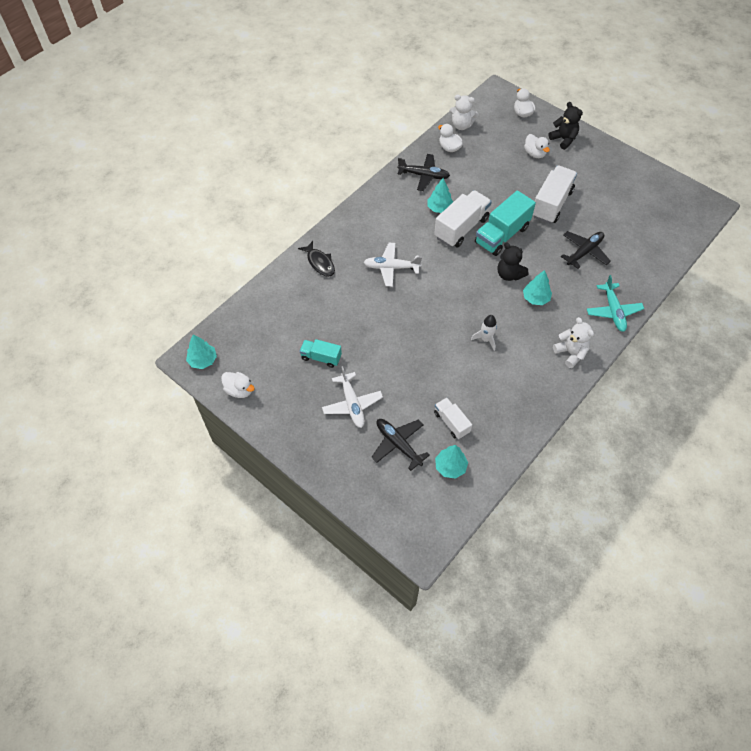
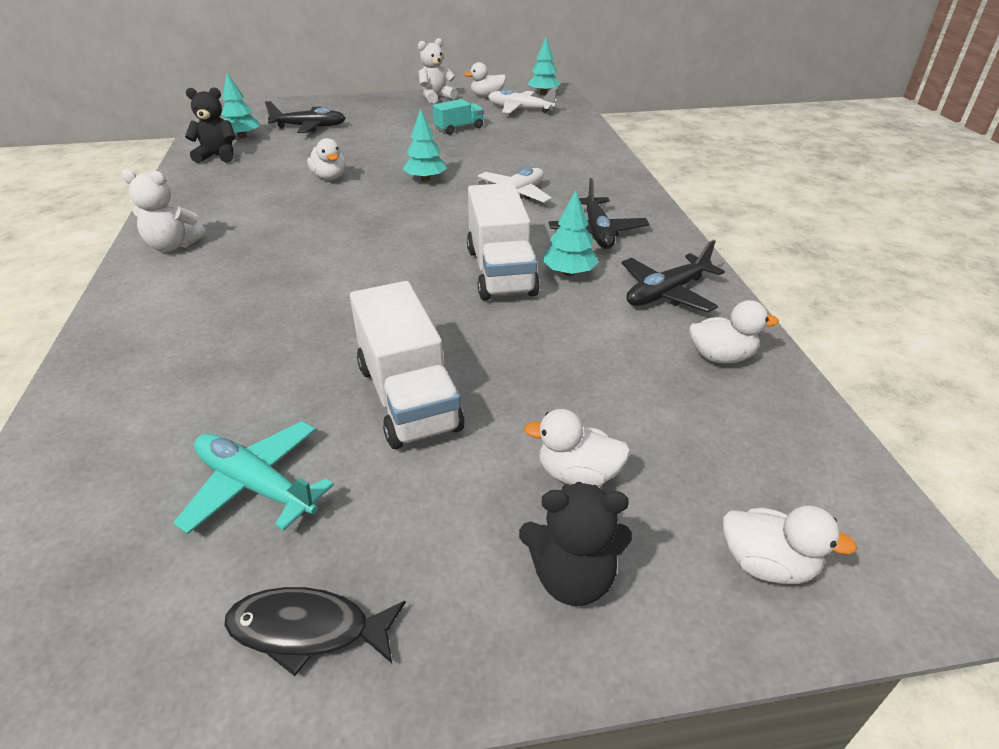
camera: 130 degrees right, 20 degrees down
(319, 263) = (587, 164): black fish -> black fish (308, 630)
(352, 404) = (385, 124): white plane -> white plane (520, 109)
(450, 360) = (329, 177): none -> white duck
(451, 422) = (273, 152): white truck -> none
(461, 125) = (790, 413): white teddy bear -> white teddy bear (436, 98)
(485, 339) = (308, 205): white rocket -> none
(502, 235) = (430, 299): turquoise truck -> none
(509, 274) = (355, 266): black teddy bear -> black teddy bear (218, 156)
(535, 298) = (284, 265): turquoise tree -> turquoise tree (425, 179)
(584, 252) = (256, 362): black plane -> black plane (597, 232)
(613, 311) = (131, 316): turquoise plane -> turquoise plane (256, 485)

